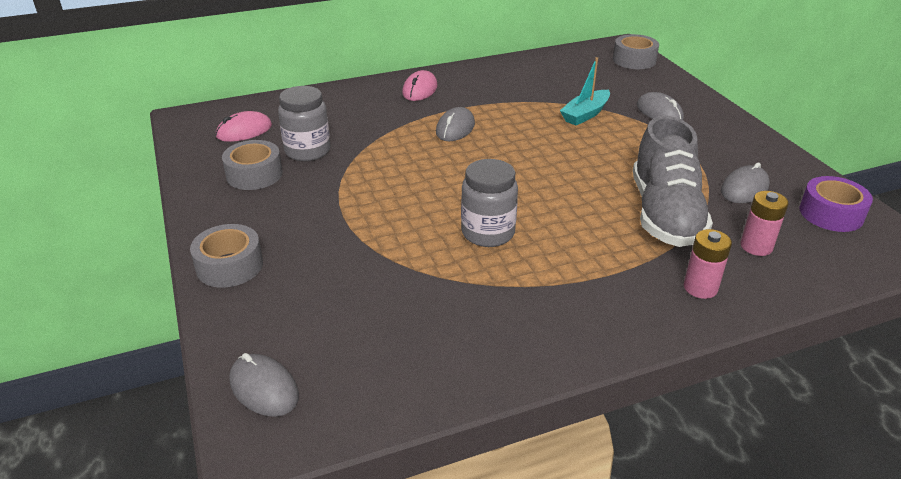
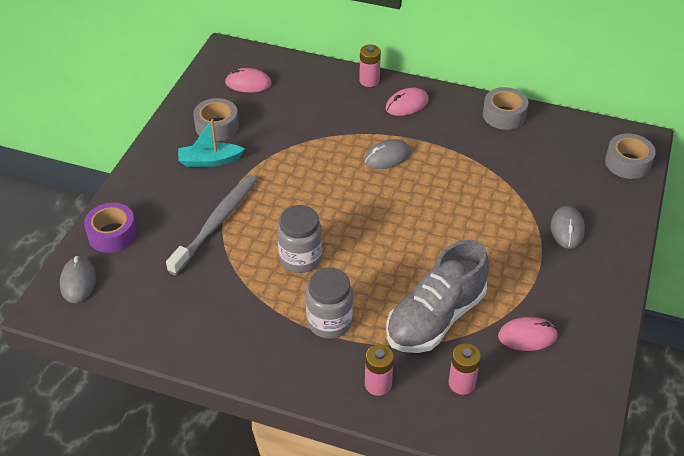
camera: 40 degrees right, 10 degrees up
(229, 266) = (137, 191): grey tape -> grey tape (504, 115)
(307, 151) = (268, 124): grey jar -> grey jar (329, 322)
(362, 248) = (217, 223): none -> grey toothbrush
(363, 87) = (369, 81): none -> pink battery
(585, 114) = (502, 197): turquoise boat -> turquoise boat (210, 161)
(744, 188) = (527, 336): grey mouse -> pink mouse
(831, 214) = (561, 398): purple tape -> purple tape (112, 234)

